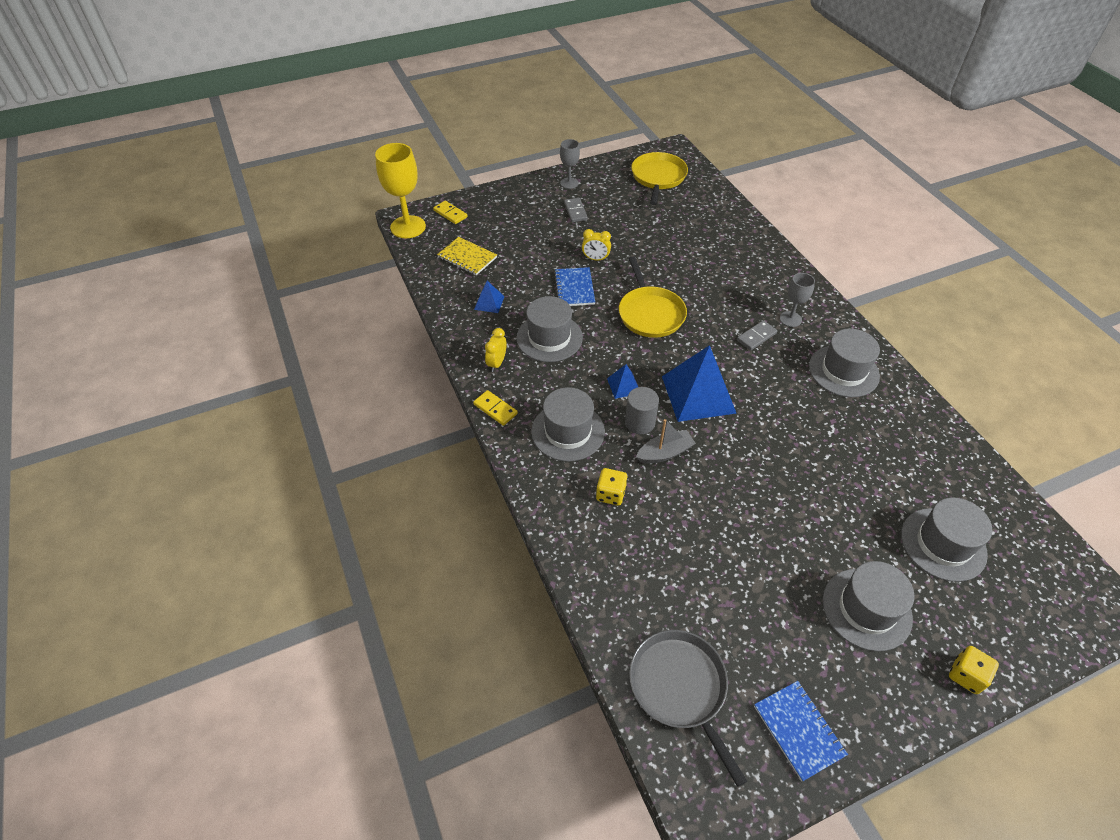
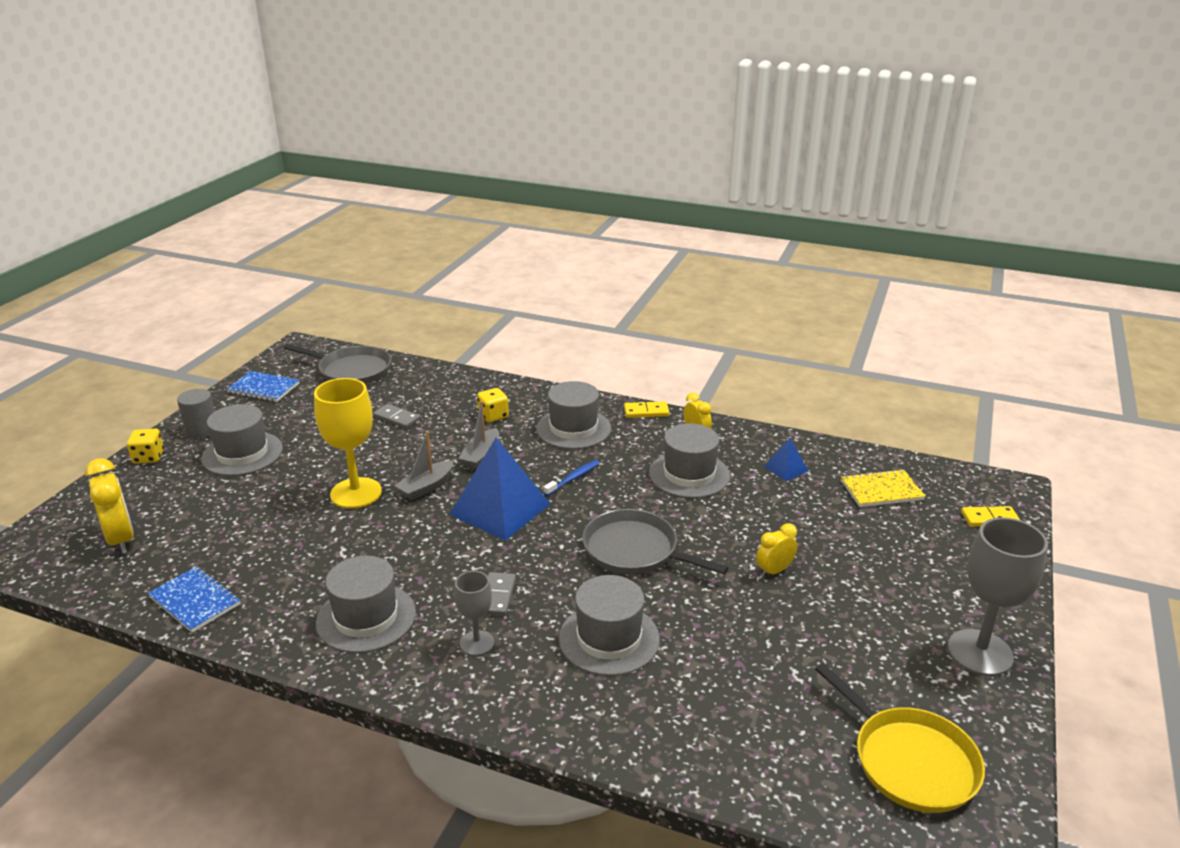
camera: 135 degrees right, 20 degrees down
(408, 227) = (987, 481): yellow goblet -> yellow goblet (356, 493)
(569, 183) = (980, 652): grey goblet -> grey goblet, size x1.80
(574, 288) = (741, 527): blue notebook -> blue notebook (195, 601)
(575, 211) = (896, 615): grey domino -> grey domino (396, 418)
(624, 385) = (573, 478): blue pyramid -> blue toothbrush
(640, 422) = (526, 463): grey cylinder -> grey cylinder (202, 430)
(650, 313) = (635, 550): yellow pan -> grey pan
(732, 449) = (426, 487): none -> grey boat
(943, 544) = (187, 520): grey hat -> grey hat (609, 638)
(1005, 558) = (121, 539): none -> yellow clock

